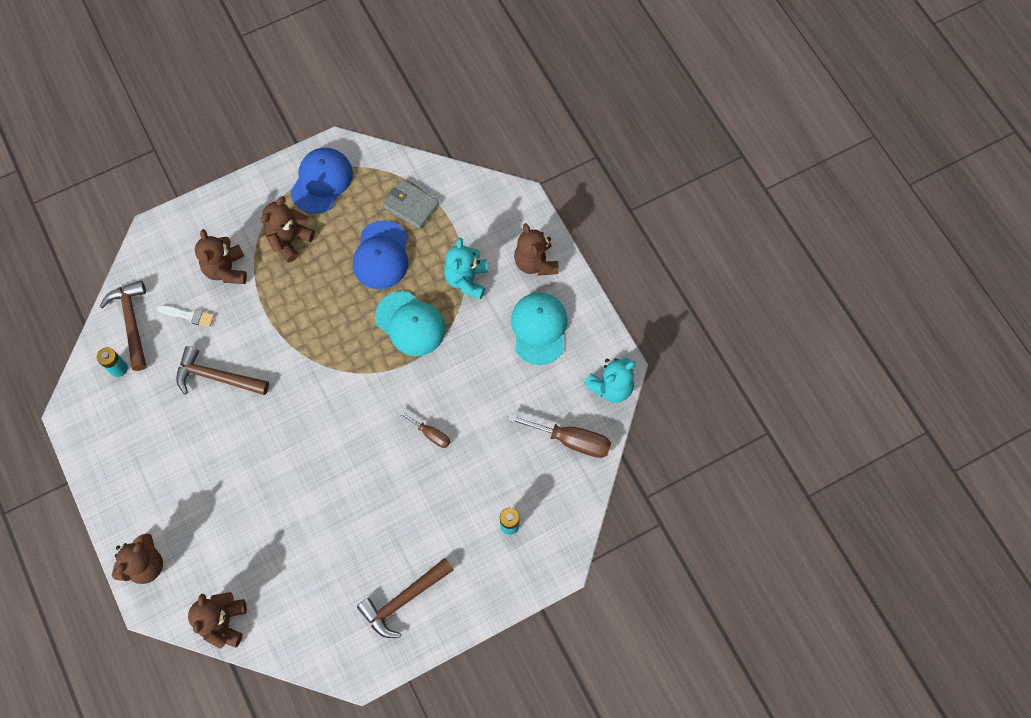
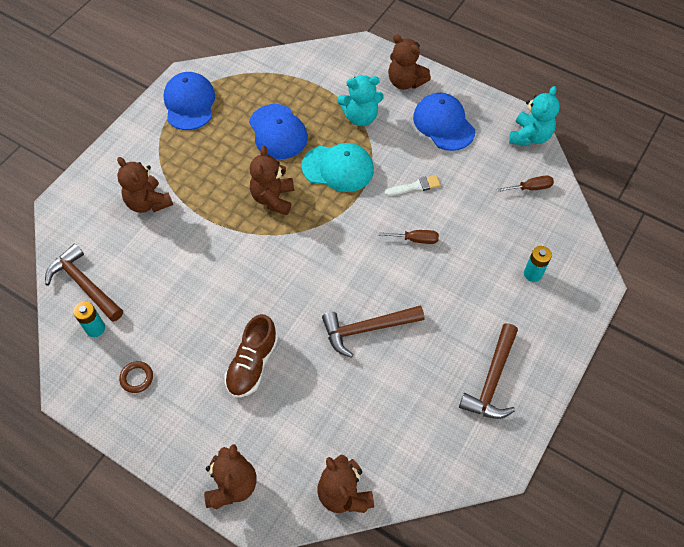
camera: 30 degrees left, 10 degrees down
(126, 432) = (137, 378): none -> brown ring
(189, 315) = (136, 253): white brush -> white brush (415, 186)
(217, 377) = (196, 289): brown hammer -> brown hammer (367, 329)
(221, 472) = (252, 364): none -> brown shoe
(289, 240) = (190, 156): brown teddy bear -> brown teddy bear (273, 198)
(411, 206) = (277, 88): grey wallet -> none
(466, 279) = (360, 117): turquoise teddy bear -> turquoise teddy bear turned 75 degrees counterclockwise
(539, 328) = (443, 124): turquoise cap -> blue cap
(571, 440) = (530, 188): brown screwdriver -> brown screwdriver, size x0.58

